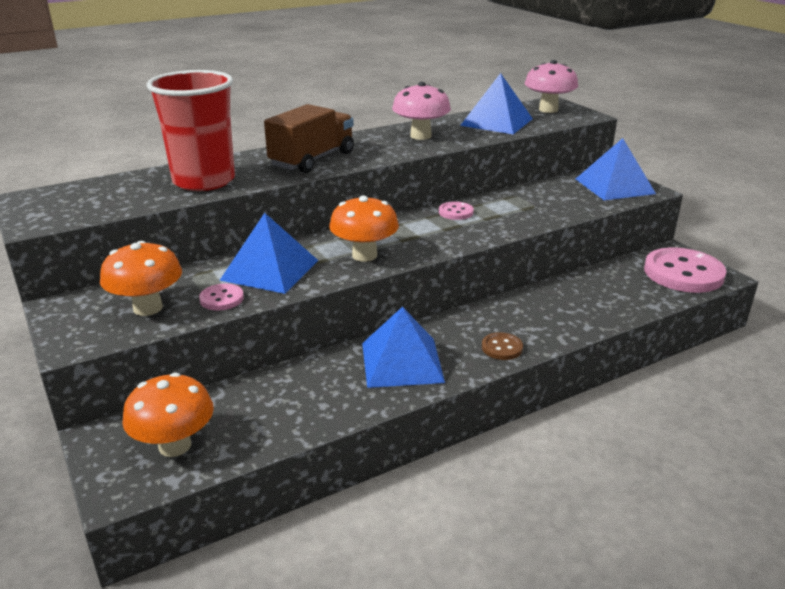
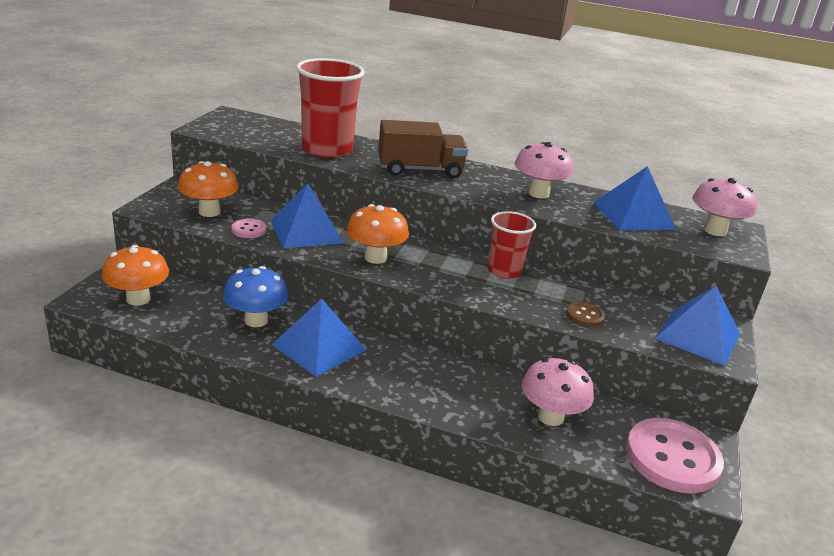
camera: 45 degrees right, 0 degrees up
(316, 380) = (256, 320): none -> blue mushroom
(456, 212) = (504, 271): pink button -> red cup
(502, 348) = (395, 387): brown button -> brown button (585, 316)
(602, 296) = (550, 417): none -> pink mushroom

